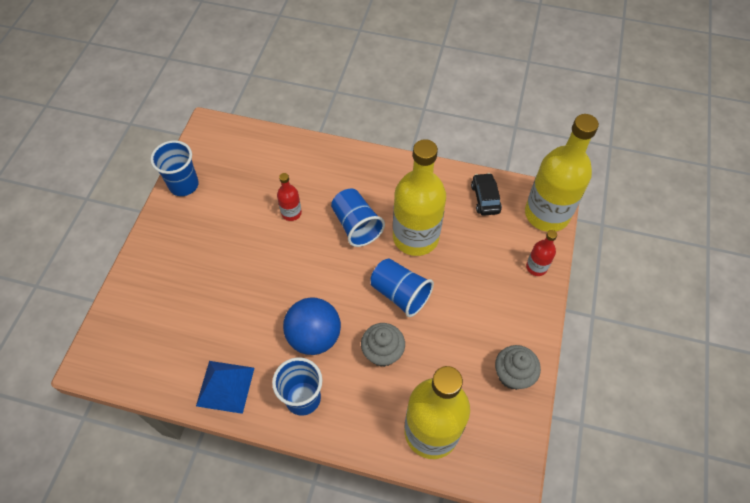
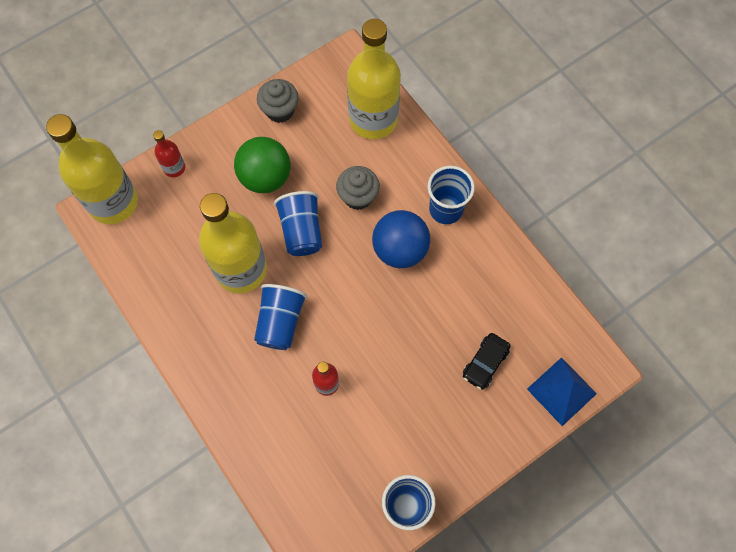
camera: 140 degrees left, 10 degrees up
(225, 386) = (499, 263): blue pyramid -> blue pyramid (561, 391)
(466, 312) = (265, 177): none -> green ball
(485, 198) = (145, 257): black car -> black car (485, 363)

